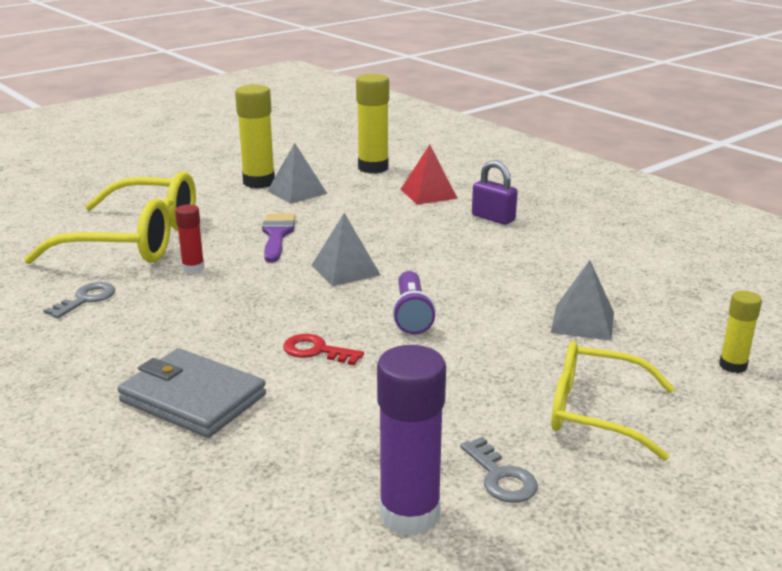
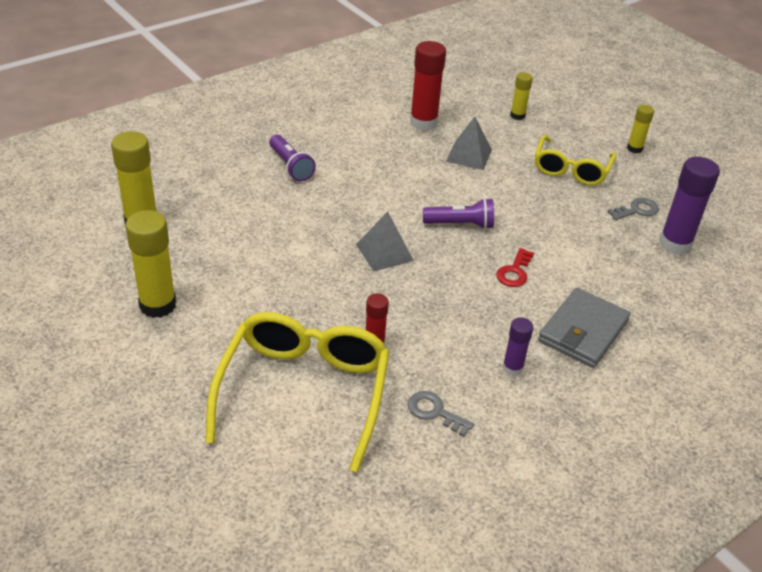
camera: 90 degrees left, 15 degrees up
(137, 344) = (512, 368): none -> purple glue stick
(277, 235) = (306, 291): purple brush -> none
(297, 192) = (196, 277): grey pyramid -> none
(428, 193) = (225, 194): red pyramid -> none
(493, 218) = (291, 166): purple padlock -> purple flashlight
(647, 289) = (423, 122): none -> red glue stick
(718, 495) = (634, 148): none -> yellow glue stick

